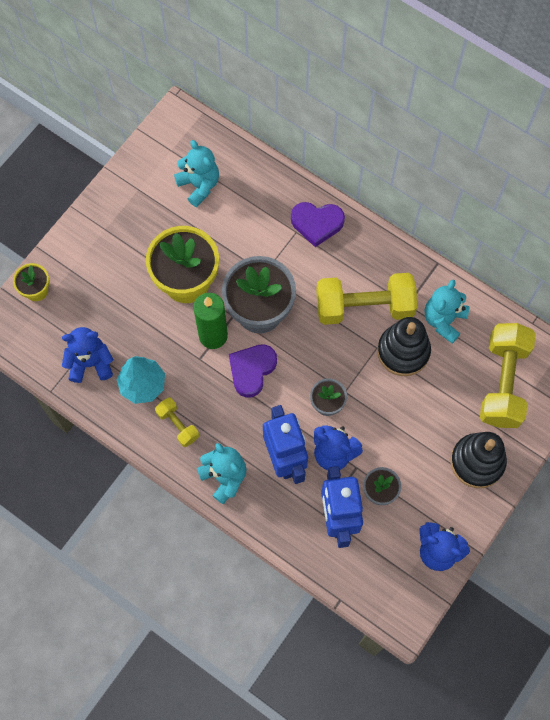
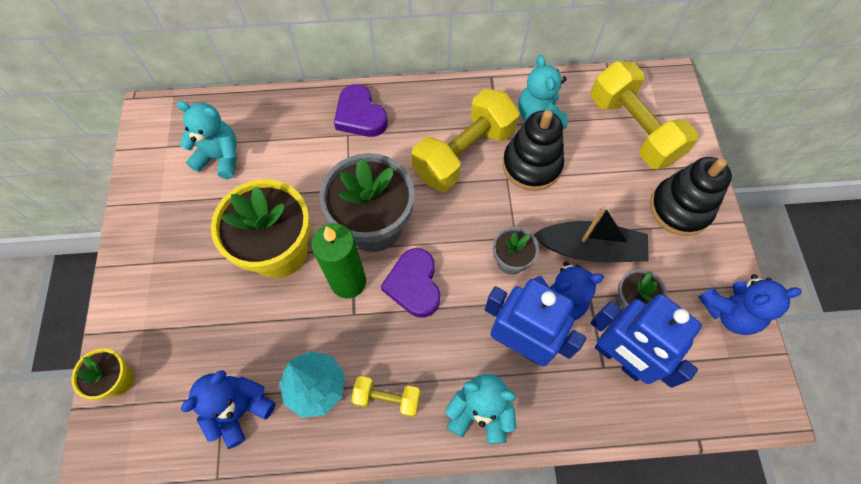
camera: 40 degrees left, 5 degrees down
(317, 223) = (360, 116): purple heart -> purple heart turned 90 degrees clockwise
(387, 438) = (590, 249): none -> black boat

